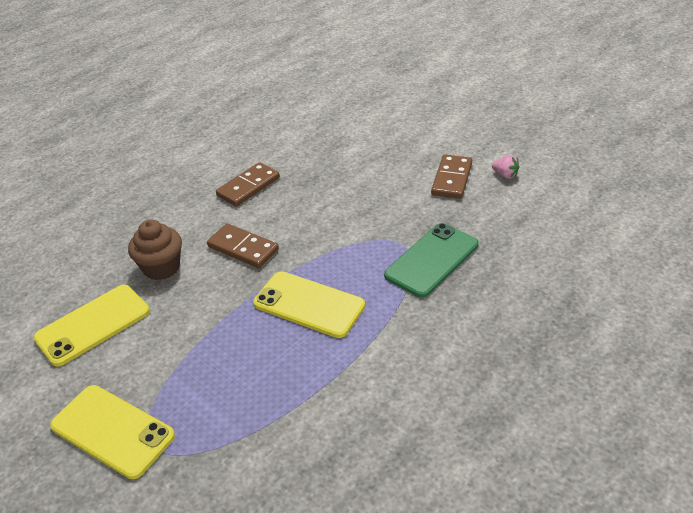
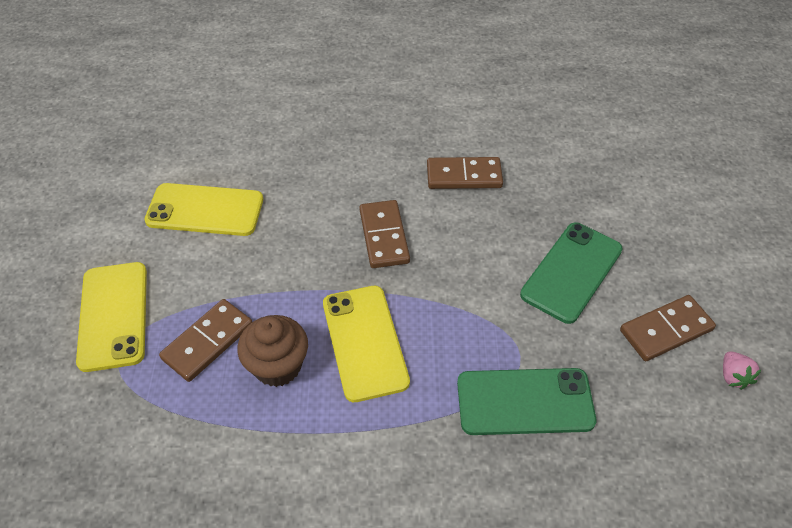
camera: 45 degrees right, 10 degrees up
(161, 268) = (305, 200): brown cupcake -> brown cupcake (277, 366)
(207, 386) = (207, 342): none -> brown domino
(373, 188) = (572, 272): none -> green phone

